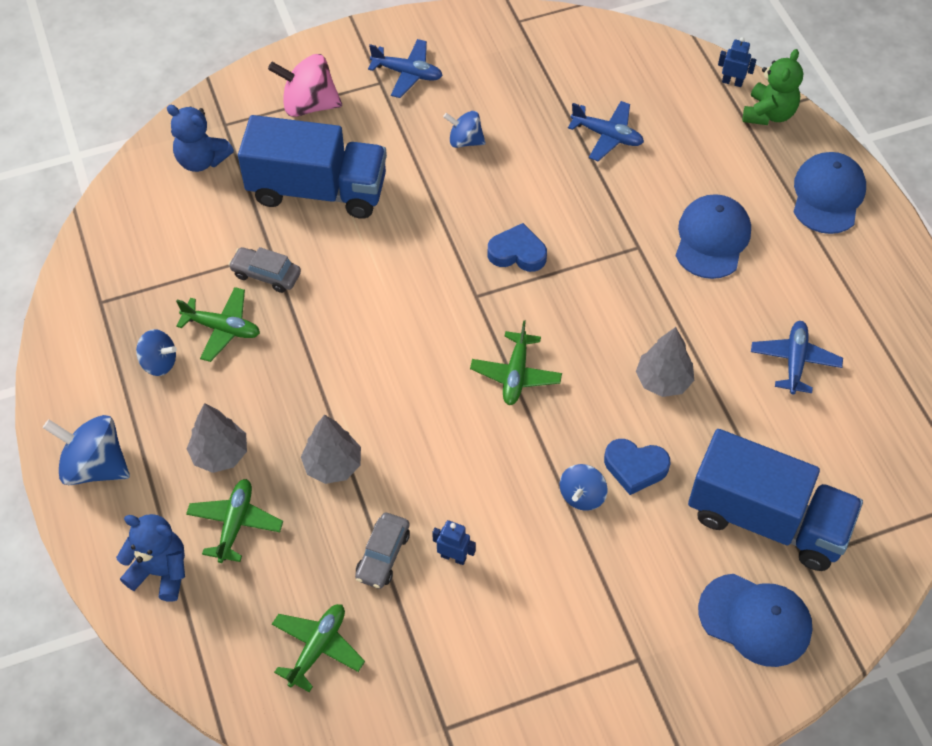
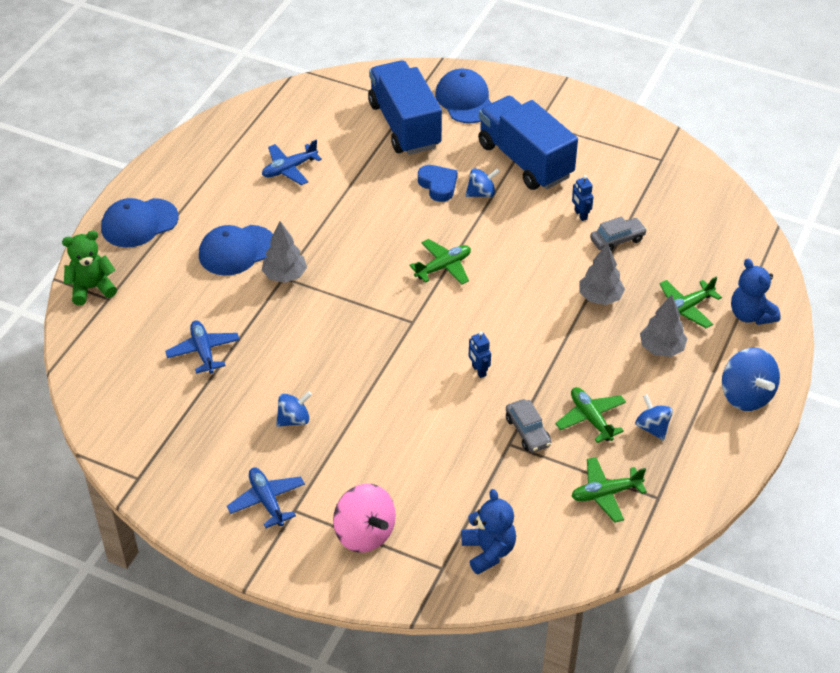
camera: 135 degrees left, 10 degrees down
(317, 190) = (431, 463): blue truck -> blue truck (525, 160)
(318, 648) = (693, 227): green plane -> green plane (605, 493)
(465, 141) = (294, 419): blue spinning top -> blue spinning top turned 90 degrees counterclockwise
(517, 253) = (356, 326): blue heart -> none
(663, 381) = (369, 208): grey tree -> grey tree (285, 275)
(732, 82) = (78, 323): blue robot -> blue robot (478, 370)

